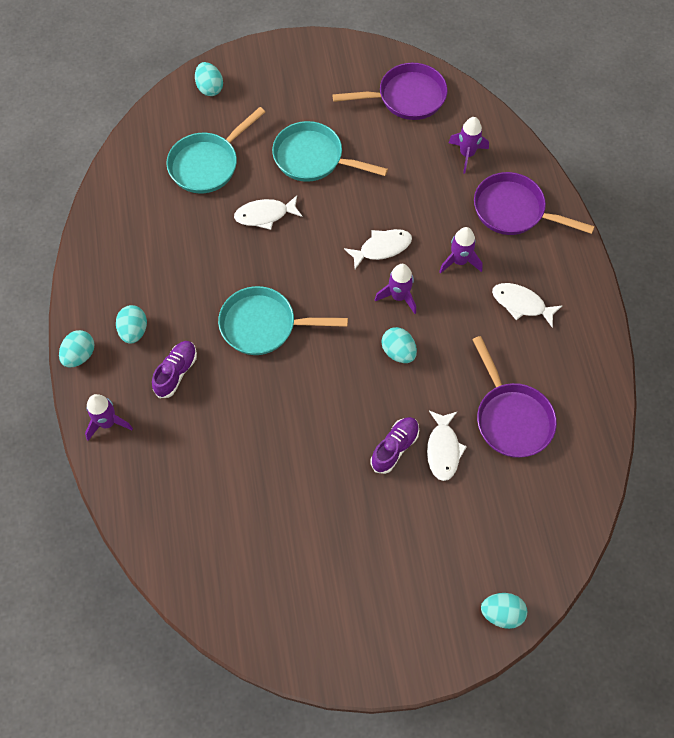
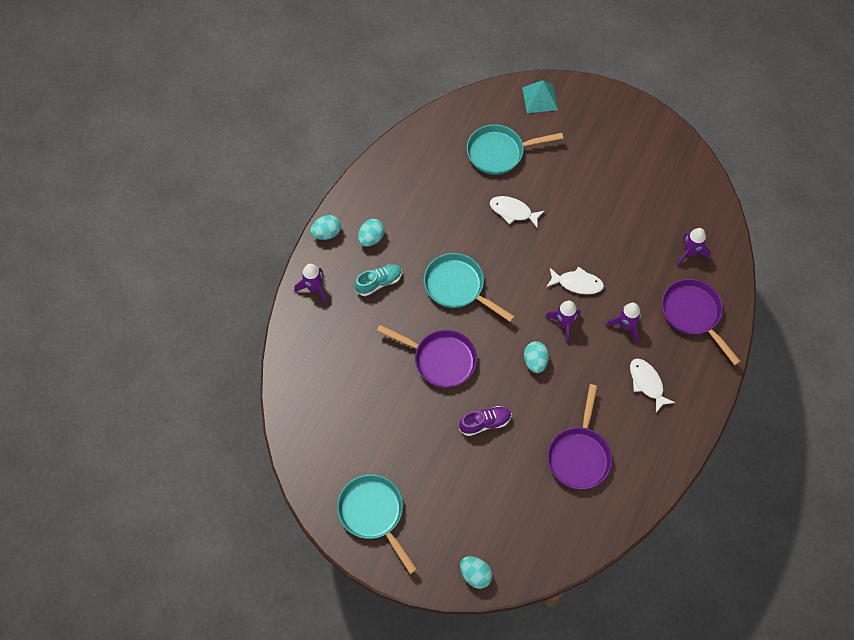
camera: 35 degrees right, 0 degrees up
(176, 372) = (379, 283): purple shoe -> turquoise shoe
(210, 88) = (539, 98): turquoise egg -> turquoise pyramid
(313, 158) = (576, 191): turquoise pan -> turquoise pan (373, 513)
(406, 97) = (677, 185): purple pan -> purple pan (440, 360)
(443, 449) = (516, 445): white fish -> none

